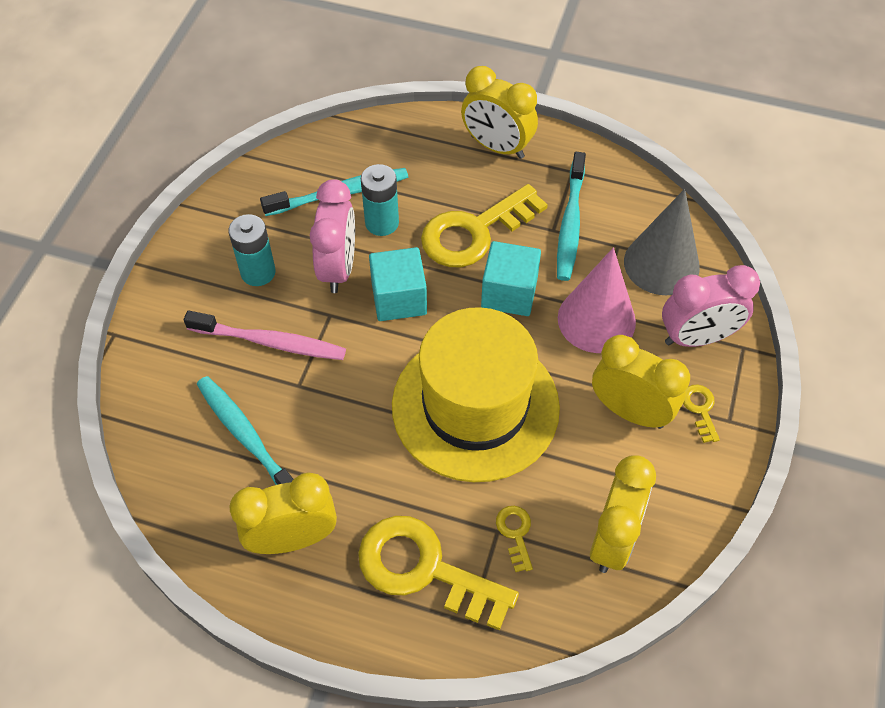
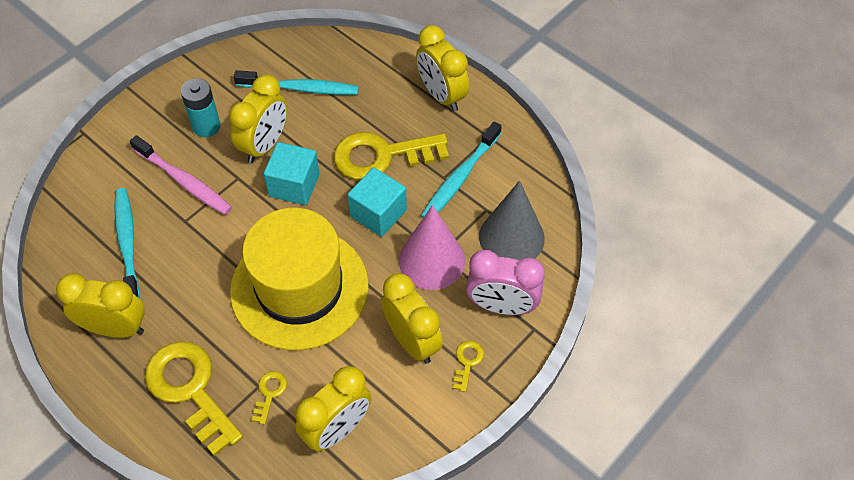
camera: 25 degrees right, 0 degrees up
(338, 268) = (264, 145): pink clock -> yellow clock
(382, 223) = (317, 123): turquoise battery -> none

